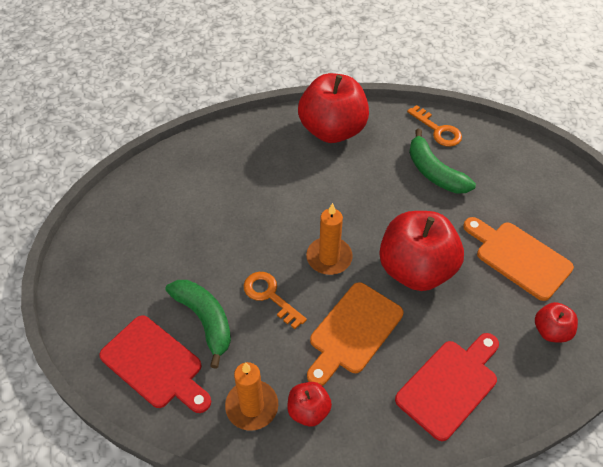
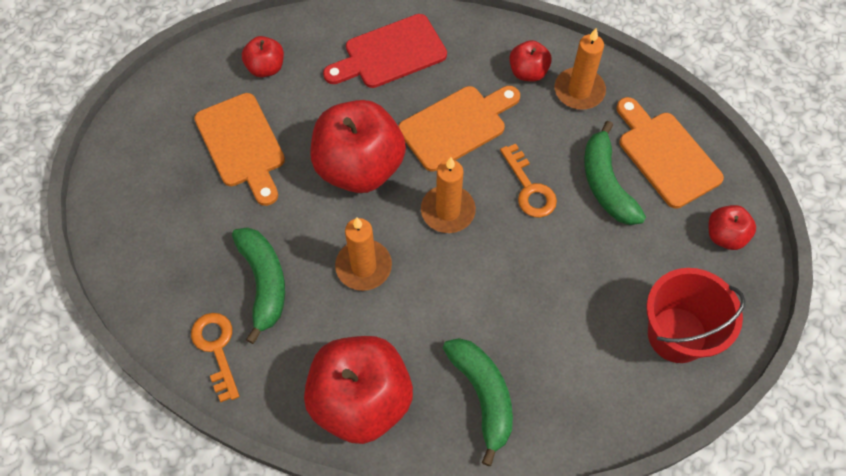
camera: 160 degrees left, 10 degrees up
(95, 307) = (725, 236): none -> red apple
(129, 224) = (677, 335): none -> red bucket
(155, 364) = (665, 155): red cutting board -> orange cutting board
(256, 153) = (483, 396): none -> green banana
(372, 201) = (363, 266): none -> orange candle

